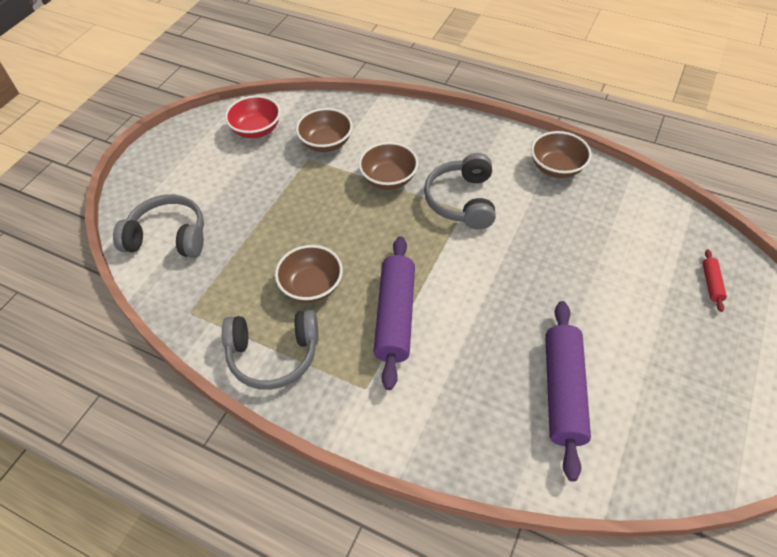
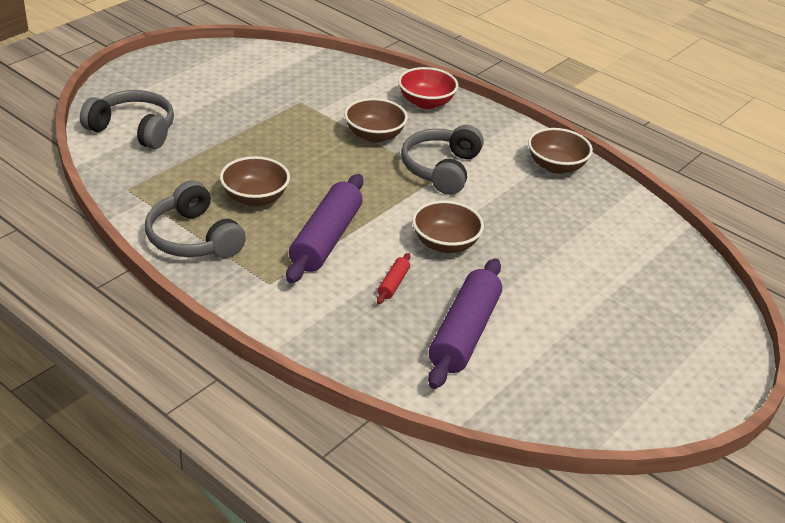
camera: 10 degrees right, 15 degrees down
(256, 130) = (259, 68): red bowl -> red bowl (426, 102)
(273, 355) = (193, 238): grey headphones -> grey headphones turned 45 degrees clockwise
(326, 143) = (324, 94): brown bowl -> brown bowl (445, 244)
(711, 283) = (669, 292): red rolling pin -> red rolling pin (393, 284)

